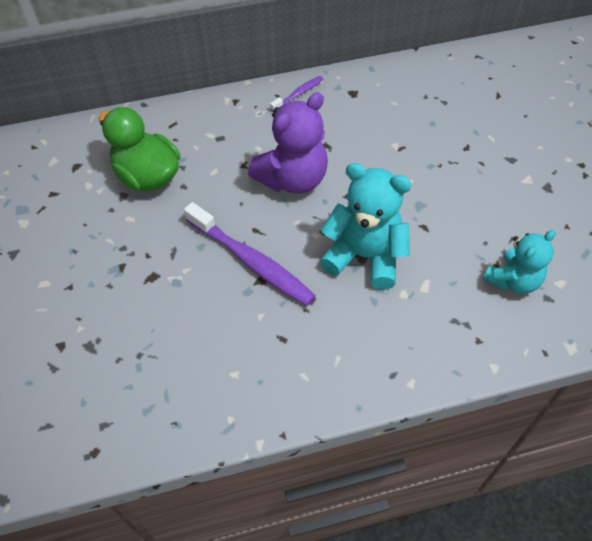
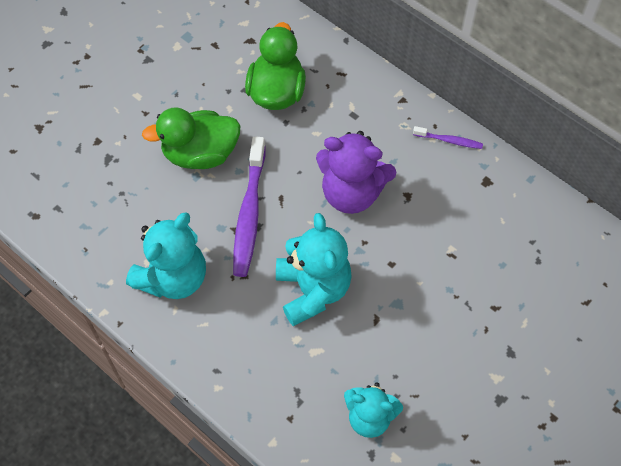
camera: 55 degrees right, 5 degrees up
(156, 266) = (200, 154): none -> green duck
(269, 359) = (173, 277): none -> turquoise teddy bear

